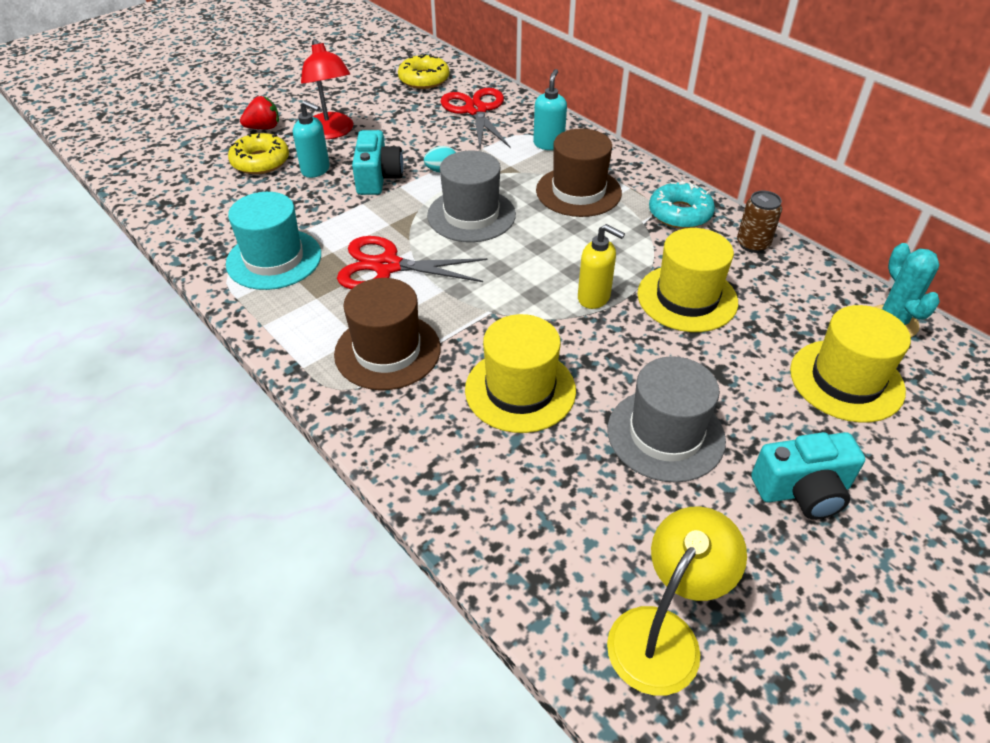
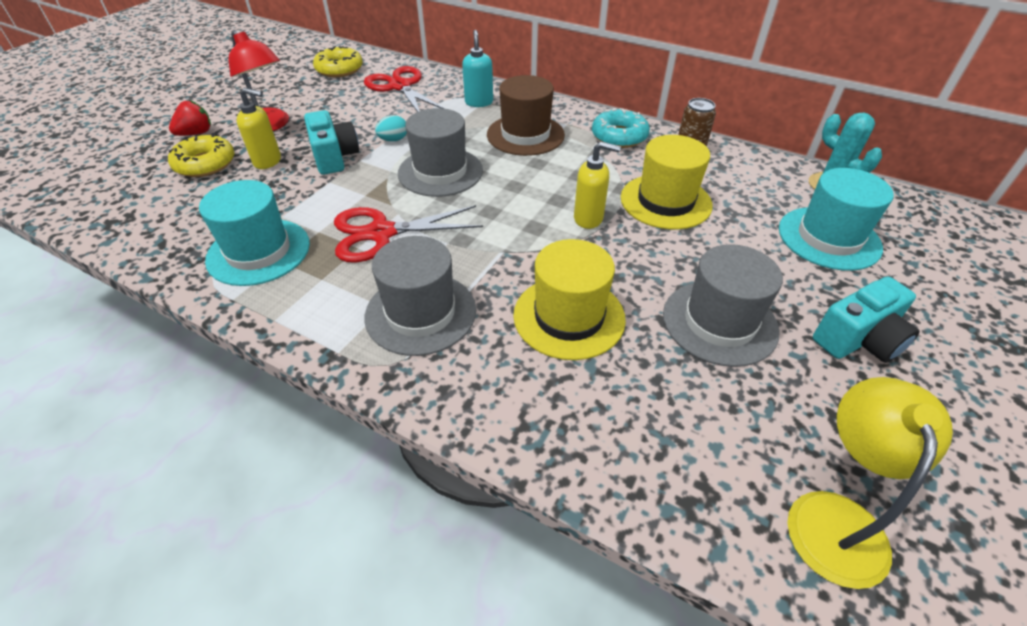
camera: 20 degrees left, 0 degrees up
(316, 170) = (268, 161): turquoise soap dispenser -> yellow soap dispenser
(387, 351) = (420, 313): brown hat -> grey hat
(846, 380) = (829, 238): yellow hat -> turquoise hat

